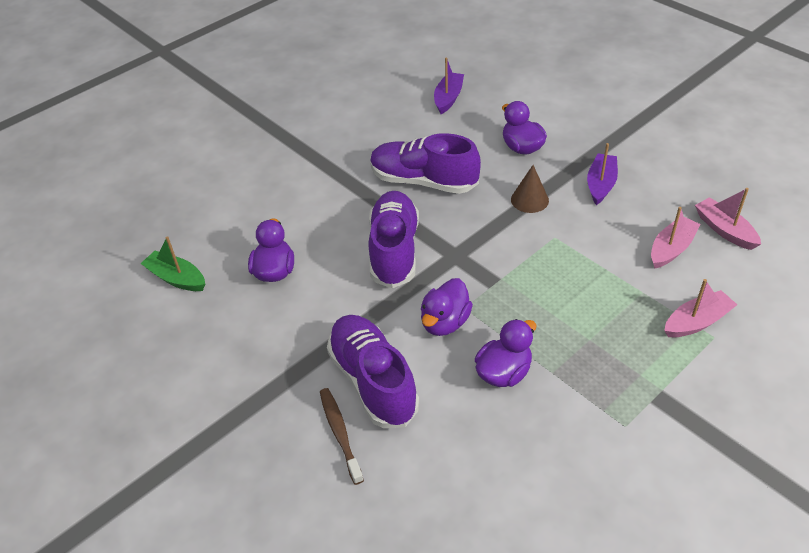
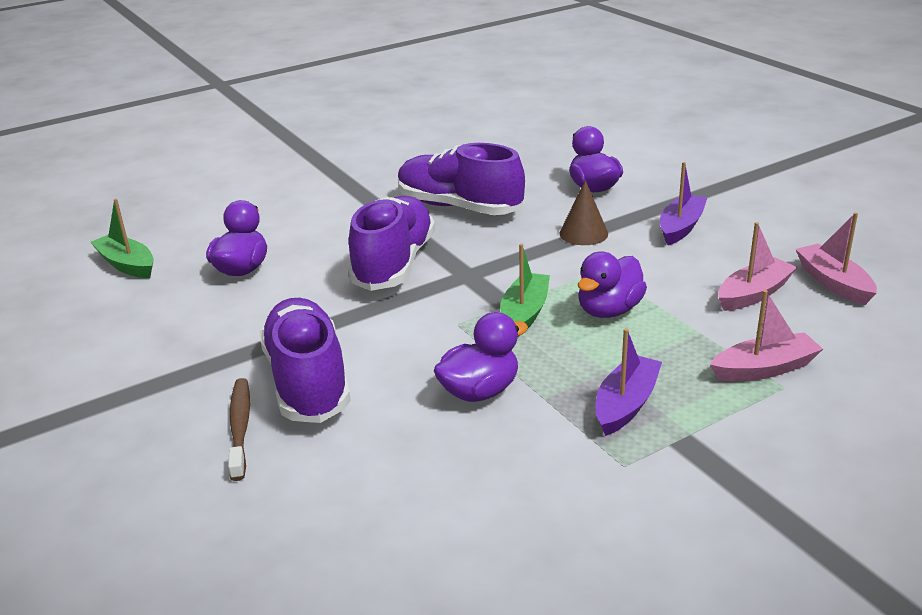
camera: 10 degrees right, 15 degrees down
(445, 322) = (425, 335): purple duck -> purple duck (609, 310)
(448, 98) = (521, 140): purple boat -> purple boat (625, 404)
(511, 290) = (524, 313): none -> green boat

